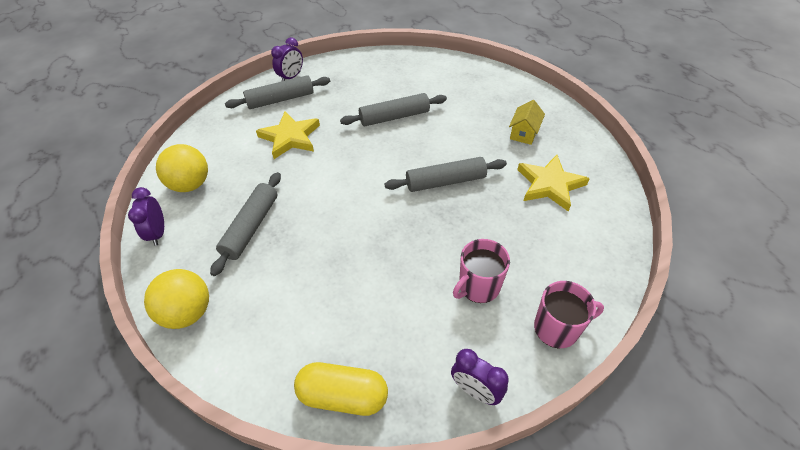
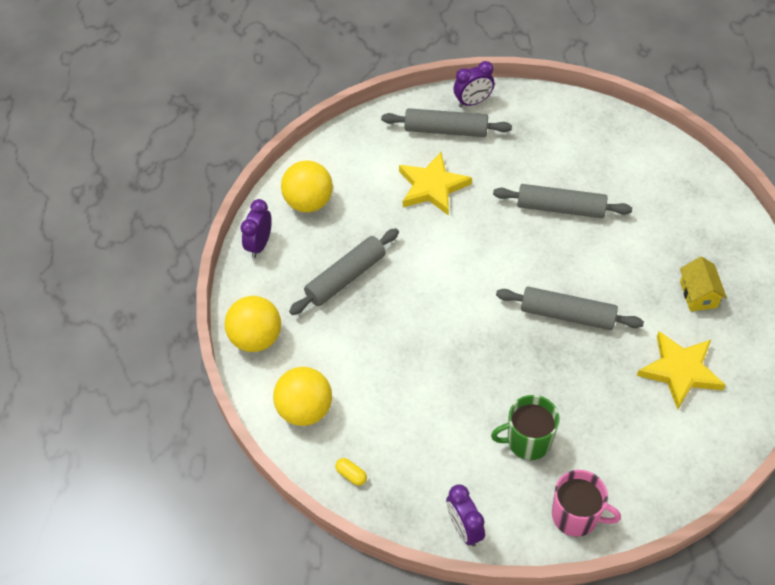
camera: 30 degrees right, 5 degrees up
(266, 355) = (305, 409): none -> yellow ball
(343, 395) = (351, 475): yellow capsule -> yellow capsule, size x0.42
(478, 286) = (527, 441): pink mug -> green mug
(524, 133) = (698, 294): yellow house -> yellow house turned 60 degrees counterclockwise

